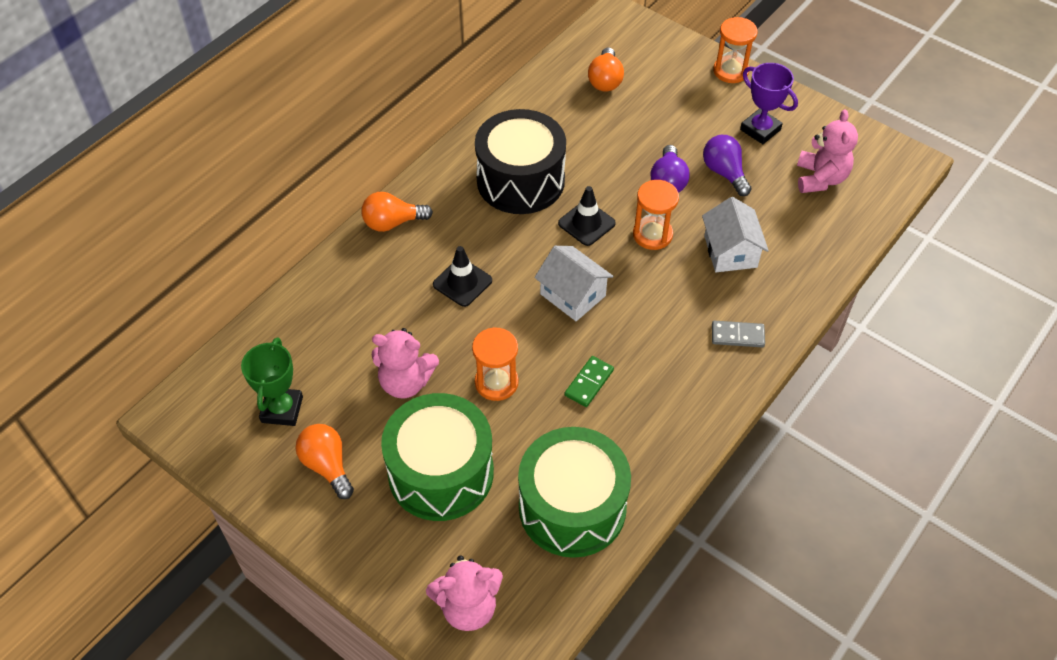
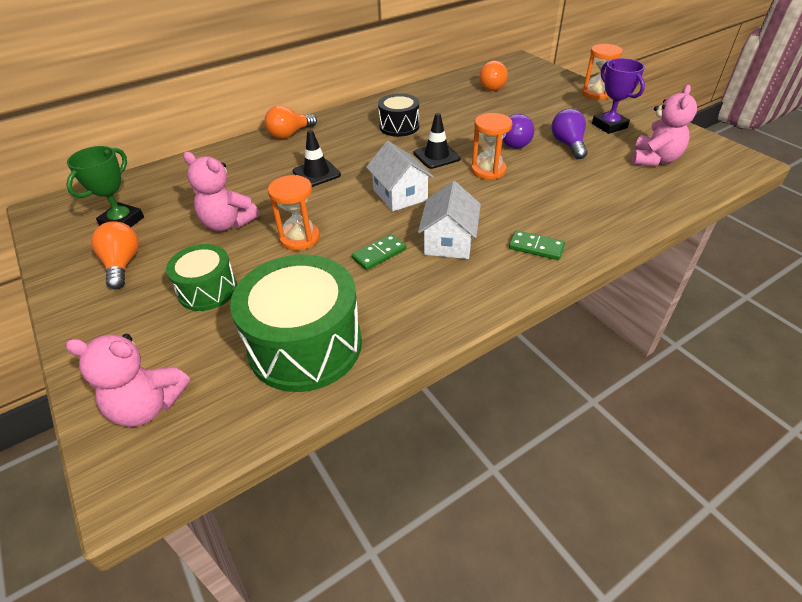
camera: 20 degrees right, 10 degrees down
(392, 223) = (290, 134): orange light bulb -> orange light bulb turned 45 degrees counterclockwise
(441, 472) = (208, 290): green drum -> green drum, size x0.57
(520, 180) = (399, 126): black drum -> black drum, size x0.57
(730, 251) = (553, 191): white house -> white house (449, 241)
(737, 336) = (536, 247): grey domino -> green domino

